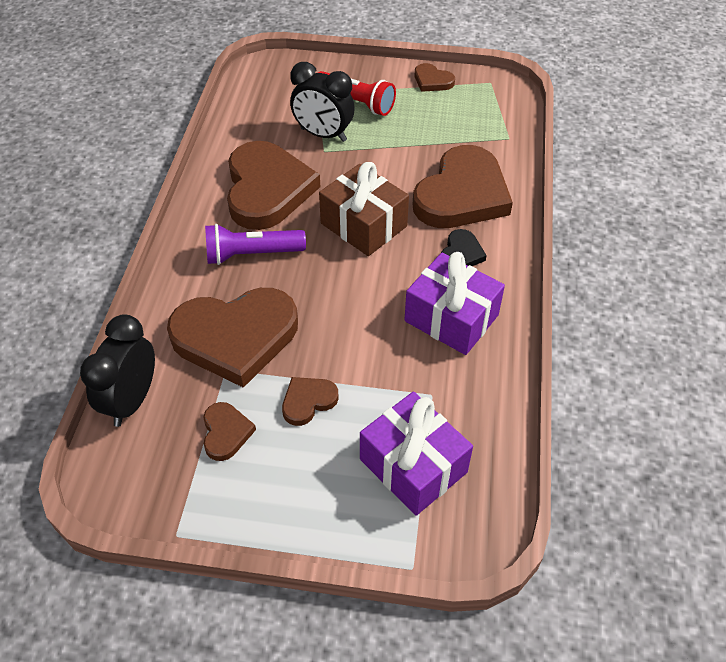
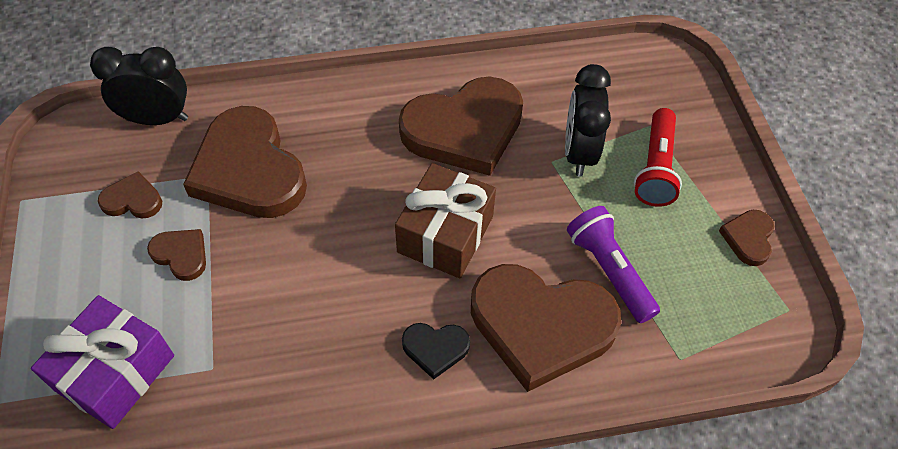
camera: 70 degrees right, 5 degrees up
(226, 433) = (133, 200): brown heart -> brown heart turned 150 degrees counterclockwise
(252, 254) = (363, 147): purple flashlight -> purple flashlight (609, 271)
(451, 318) = (328, 362): purple gift -> none

